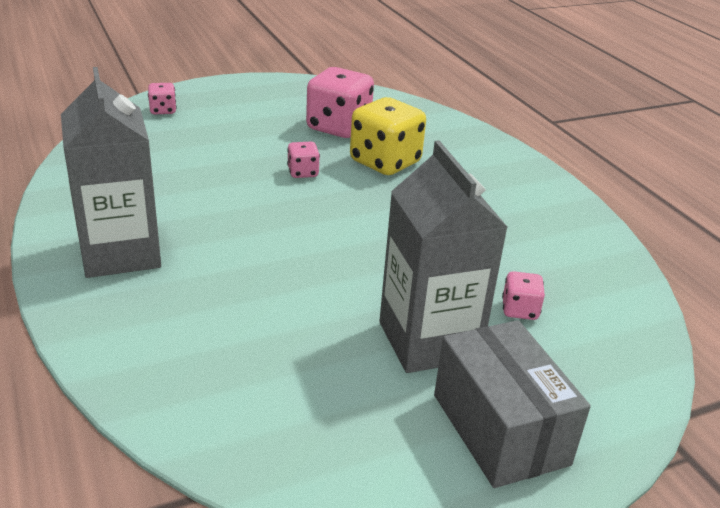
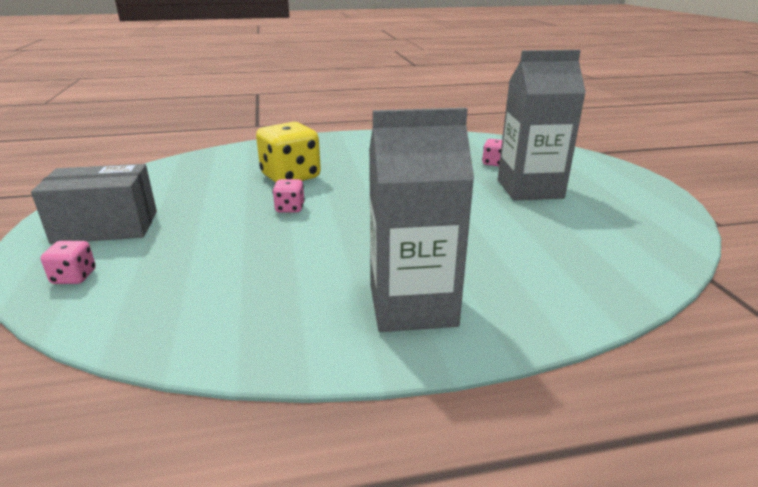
camera: 75 degrees left, 5 degrees down
(338, 127) = (212, 187): pink dice -> none
(500, 429) = (603, 182): grey box -> grey box (106, 227)

